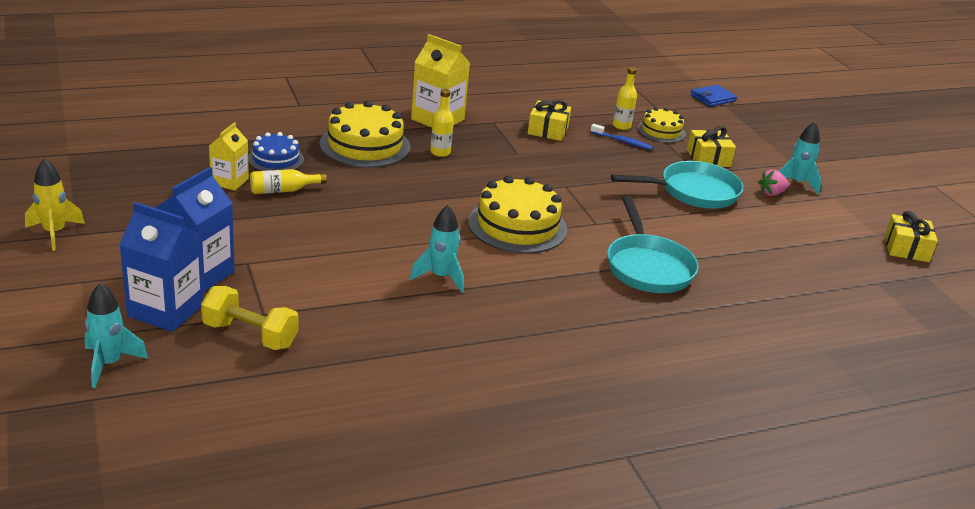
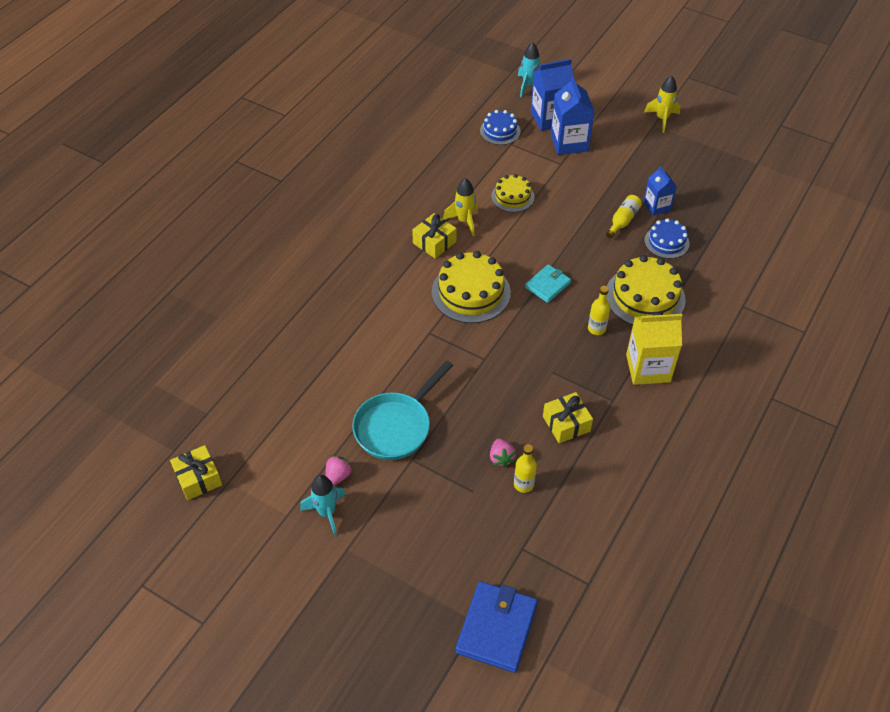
camera: 145 degrees right, 20 degrees up
(229, 181) = (657, 206): yellow carton -> blue carton
(250, 335) = (500, 131): yellow dumbbell -> blue cake
(436, 193) = (547, 285): none -> turquoise wallet
(441, 277) = (464, 221): turquoise rocket -> yellow rocket
(623, 141) = (501, 458): blue toothbrush -> pink strawberry
(647, 267) = (364, 313): turquoise pan -> none
(661, 131) = (488, 506): yellow cake -> yellow cake (512, 196)
(708, 158) = (419, 492): yellow gift -> yellow gift (434, 242)
(712, 98) = (496, 628): blue wallet -> blue wallet, size x1.64

